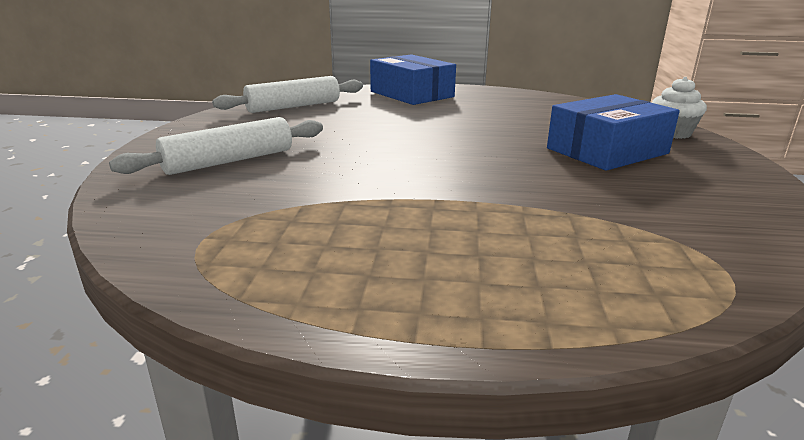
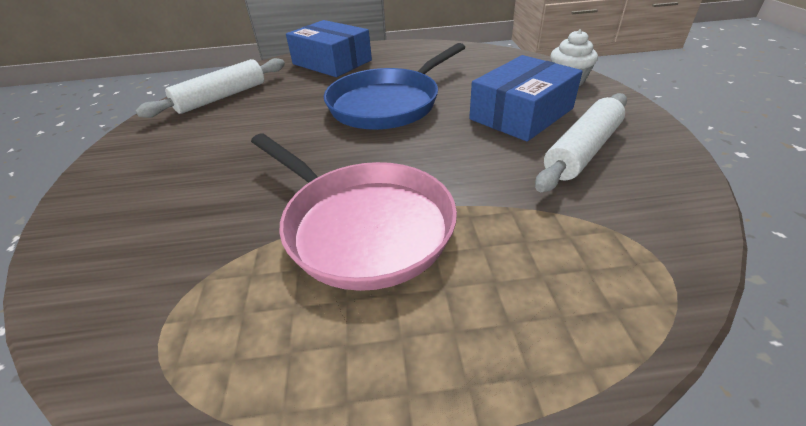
camera: 10 degrees left, 15 degrees up
(229, 161) = (170, 193): white rolling pin -> white rolling pin (582, 151)
(408, 204) = (362, 226): none -> pink pan
(462, 128) = (388, 104): none -> blue pan

